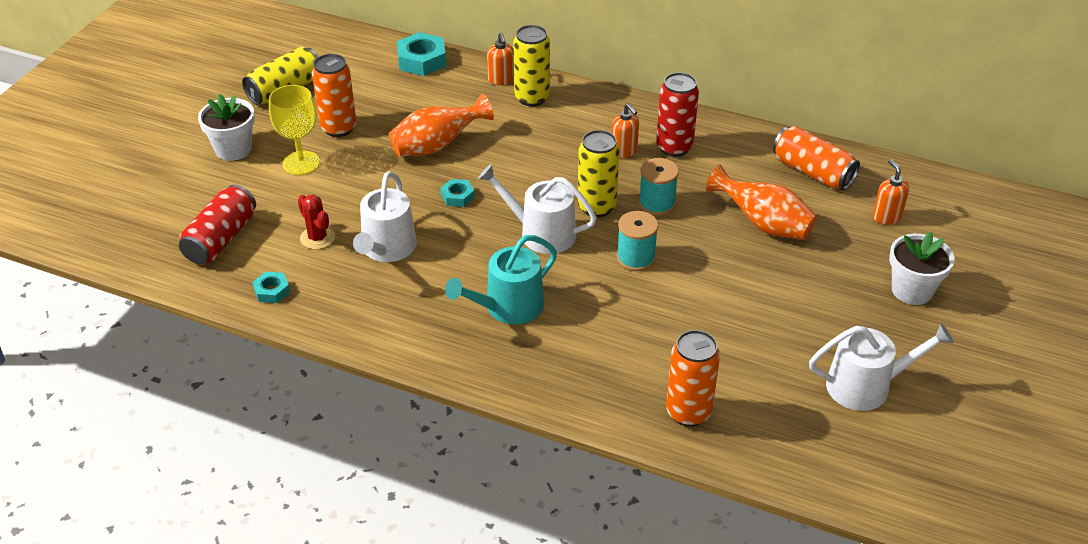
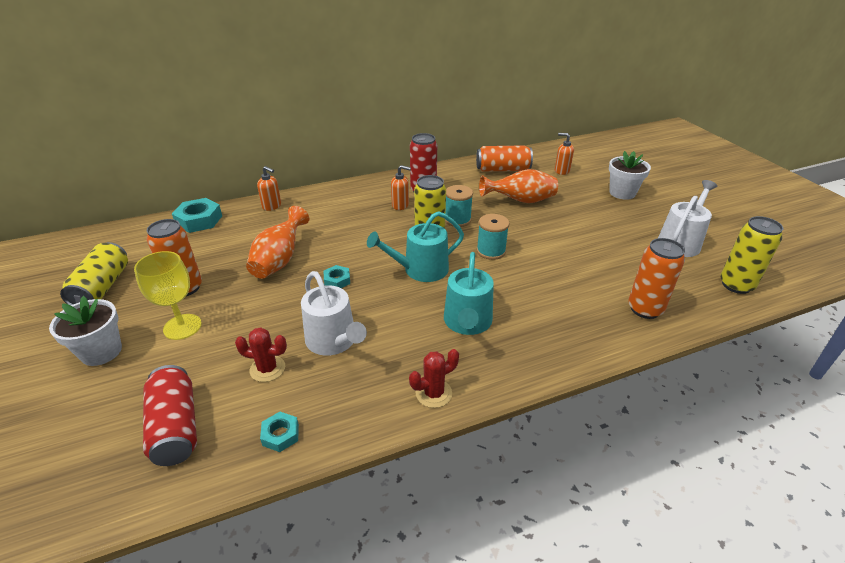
camera: 45 degrees left, 5 degrees down
(402, 340) = (433, 393): none -> red cactus
(532, 98) = (306, 206): yellow can -> yellow can (736, 285)
(541, 233) = (420, 270): white watering can -> turquoise watering can

